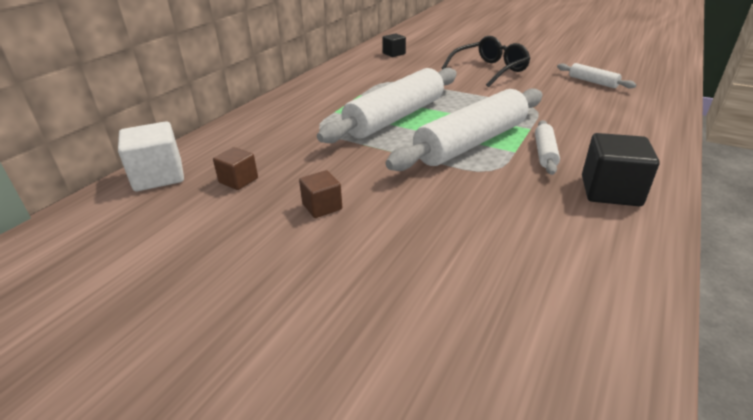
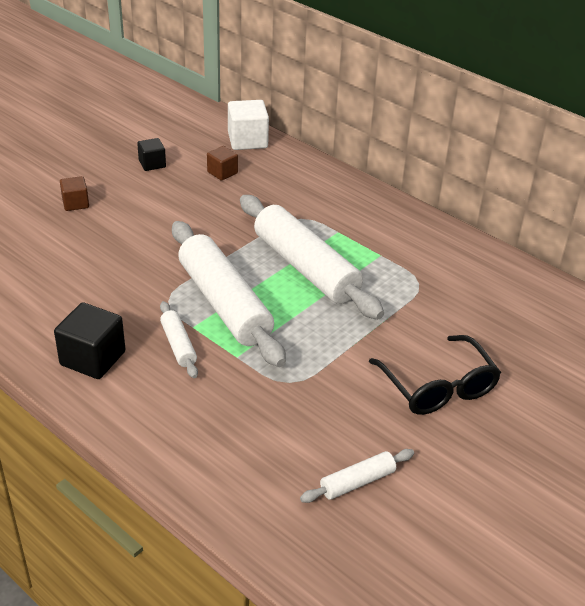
camera: 100 degrees right, 5 degrees up
(322, 207) = (163, 205): brown cube -> brown cube (75, 203)
(394, 53) = (535, 310): black cube -> black cube (152, 164)
(544, 153) = (178, 345): white rolling pin -> white rolling pin turned 45 degrees clockwise

